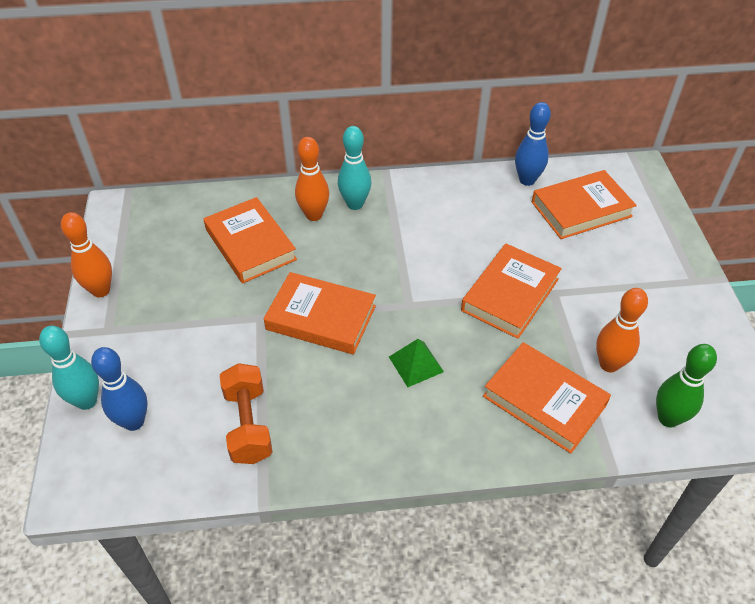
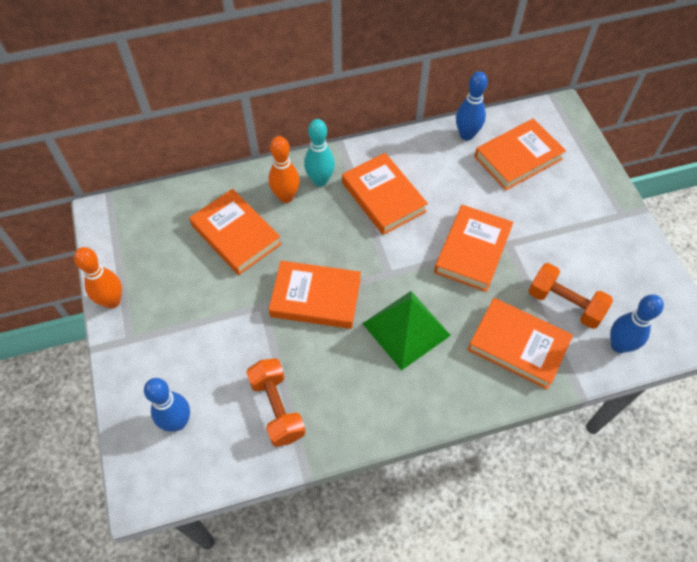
camera: 10 degrees left, 10 degrees up
(86, 401) = (130, 410): turquoise bowling pin -> none
(416, 364) = (406, 329): green pyramid -> green pyramid, size x1.80
(420, 228) = (383, 197): none -> orange book
(609, 364) = (564, 304): orange bowling pin -> orange dumbbell
(668, 418) = (619, 345): green bowling pin -> blue bowling pin

